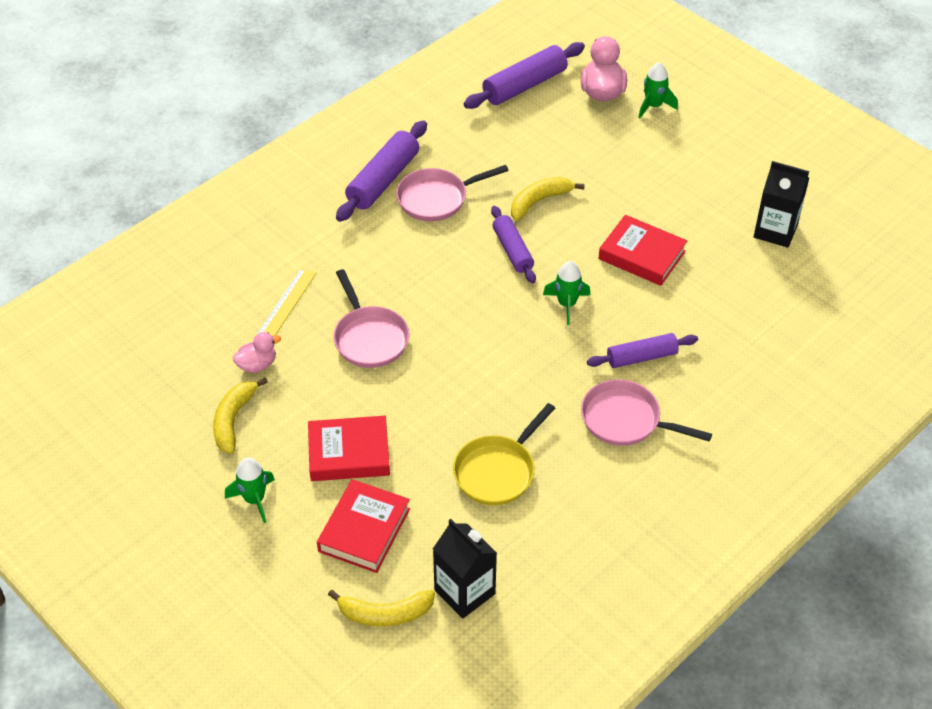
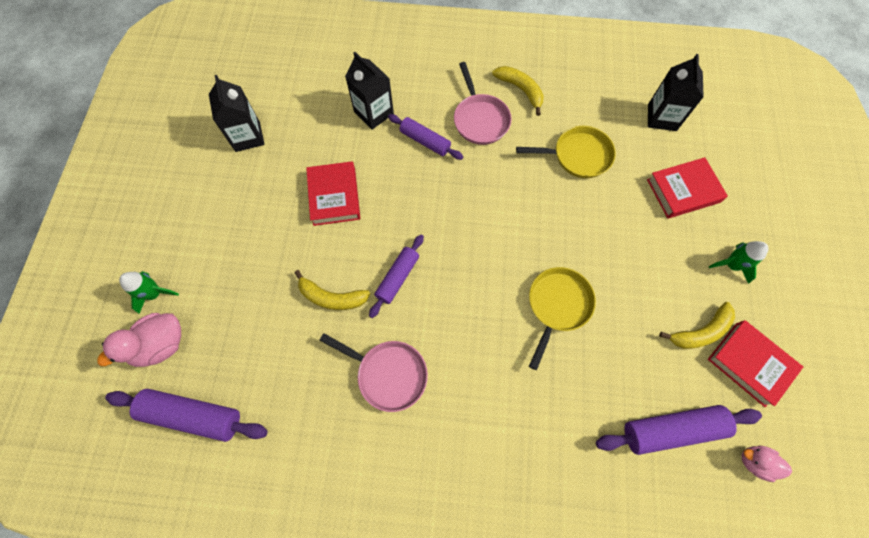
camera: 130 degrees left, 20 degrees up
(257, 365) = (649, 359): pink duck -> pink duck (755, 462)
(286, 304) = (584, 390): yellow ruler -> none
(349, 453) = (648, 241): red book -> red book (750, 363)
(369, 338) = (557, 305): pink pan -> yellow pan
(383, 180) = (401, 435): purple rolling pin -> purple rolling pin (671, 429)
(384, 614) = (713, 142): yellow banana -> yellow banana (521, 90)
(567, 304) = (418, 209): green rocket -> none
(718, 338) = (373, 113): none -> black carton

